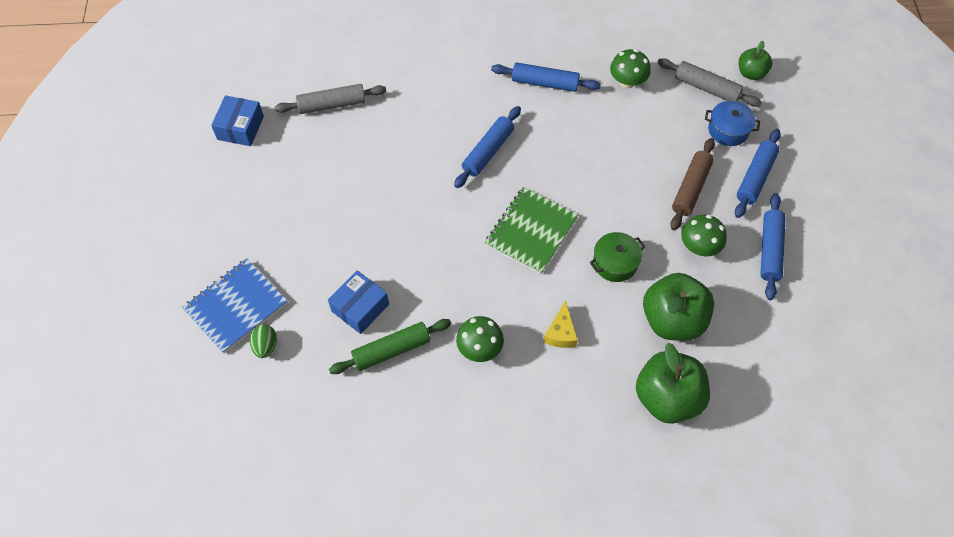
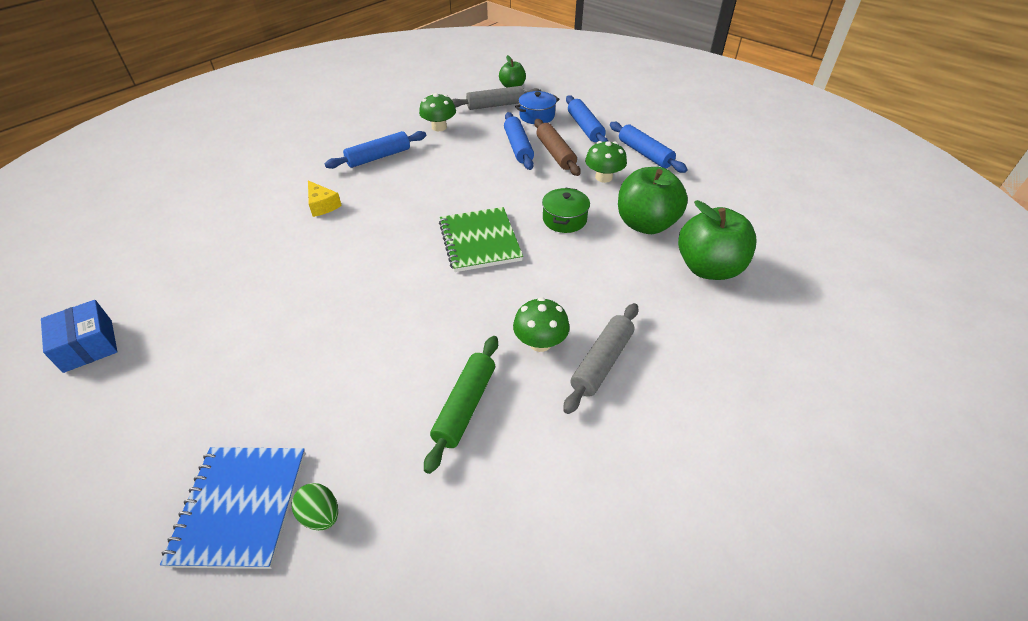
camera: 45 degrees left, 15 degrees down
(332, 104) = (188, 269): grey rolling pin -> grey rolling pin (602, 362)
(360, 308) = (392, 397): blue box -> none
(488, 151) = (381, 216): blue rolling pin -> blue rolling pin (518, 147)
(560, 333) = (586, 285): yellow cheese -> yellow cheese (322, 205)

